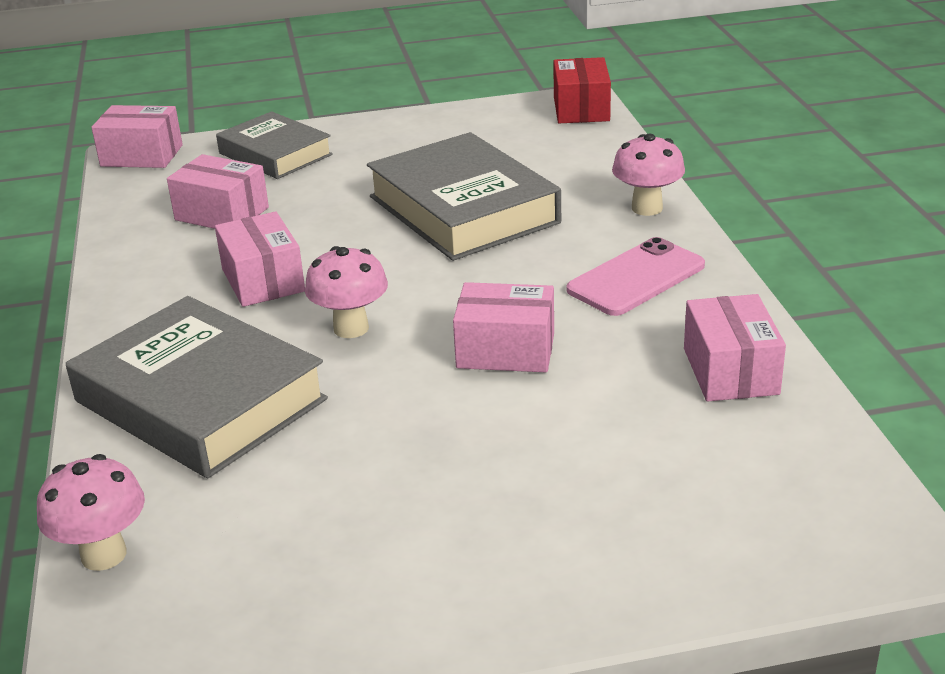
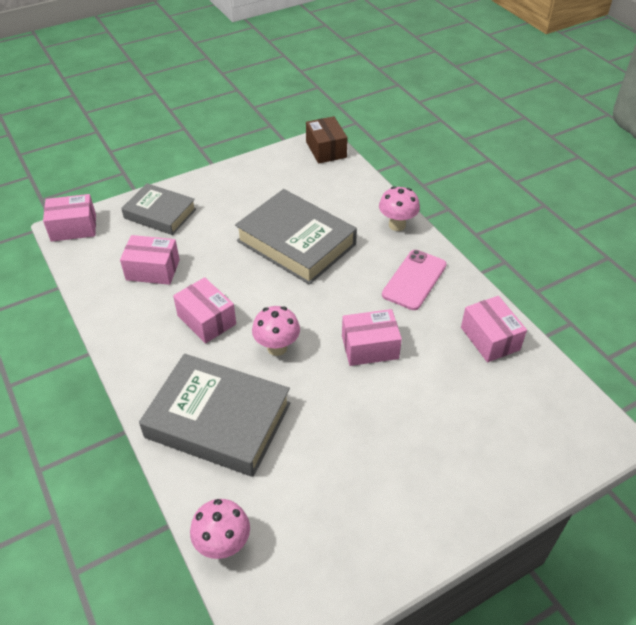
camera: 20 degrees left, 15 degrees up
(581, 109) = (326, 150): red box -> brown box

